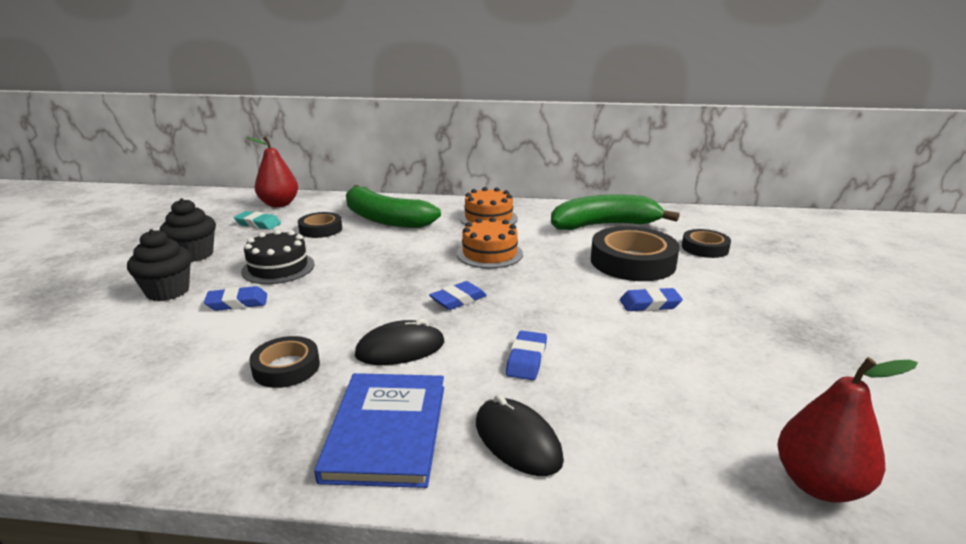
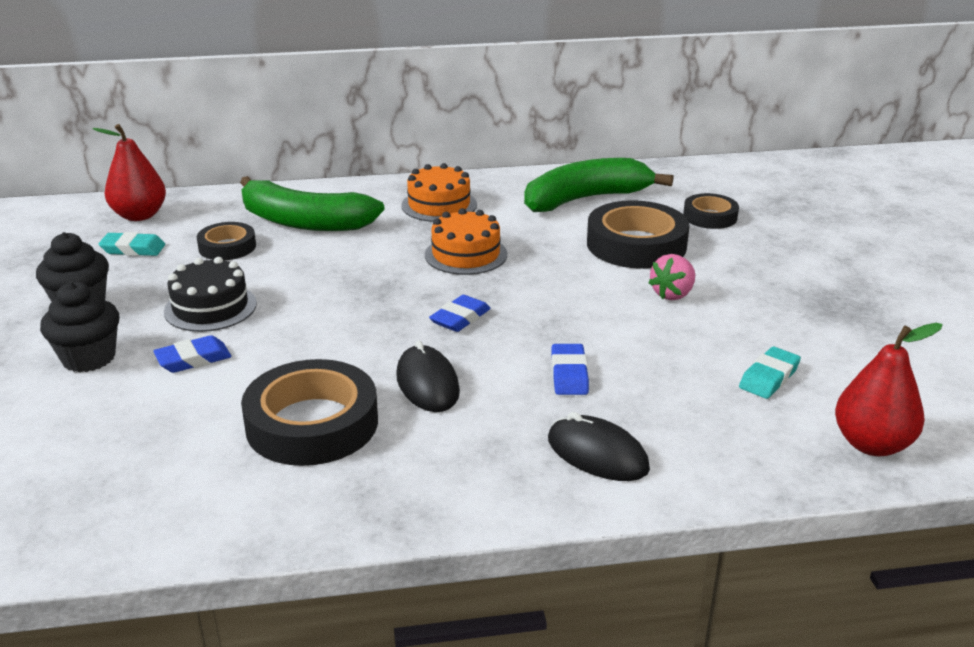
camera: 15 degrees left, 5 degrees up
(286, 367) = (312, 423): black tape -> black tape, size x1.77
(386, 431) = (464, 467): blue book -> none
(400, 349) = (427, 384): black mouse -> black mouse turned 75 degrees counterclockwise
(650, 304) = (672, 294): blue eraser -> pink strawberry
(719, 392) = (769, 378): none -> turquoise eraser

